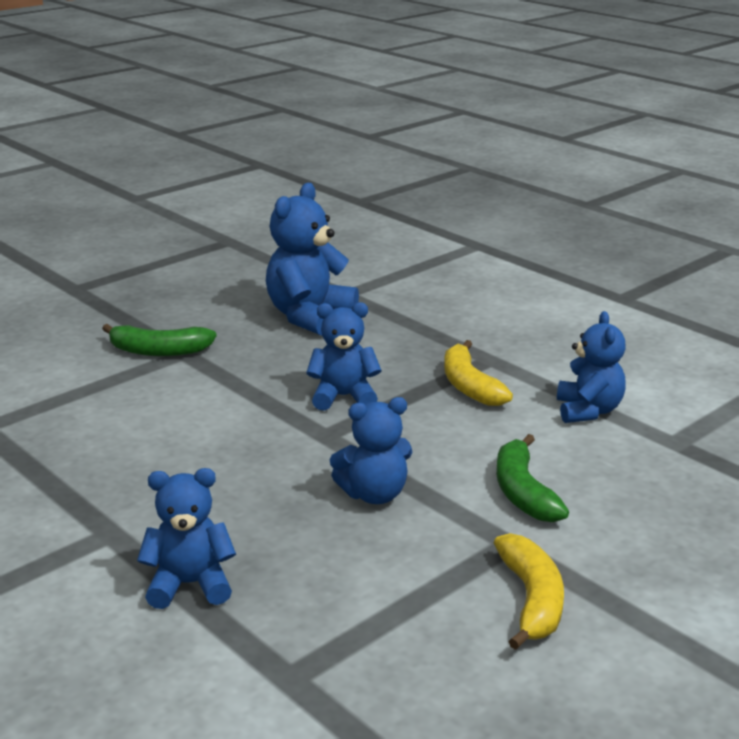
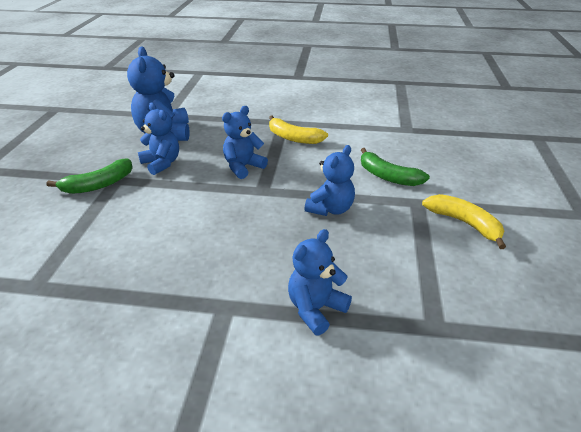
camera: 40 degrees left, 10 degrees up
(588, 411) = (357, 129): blue teddy bear -> blue teddy bear (161, 163)

